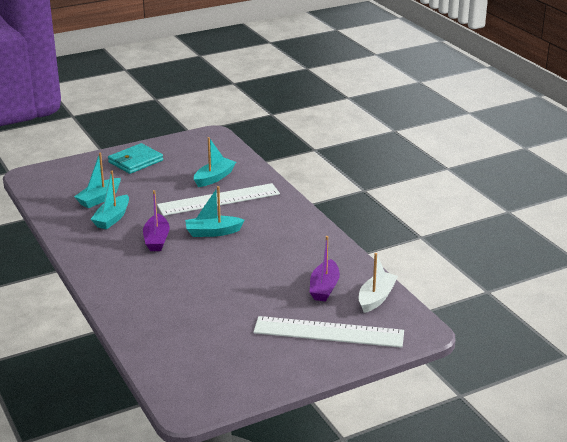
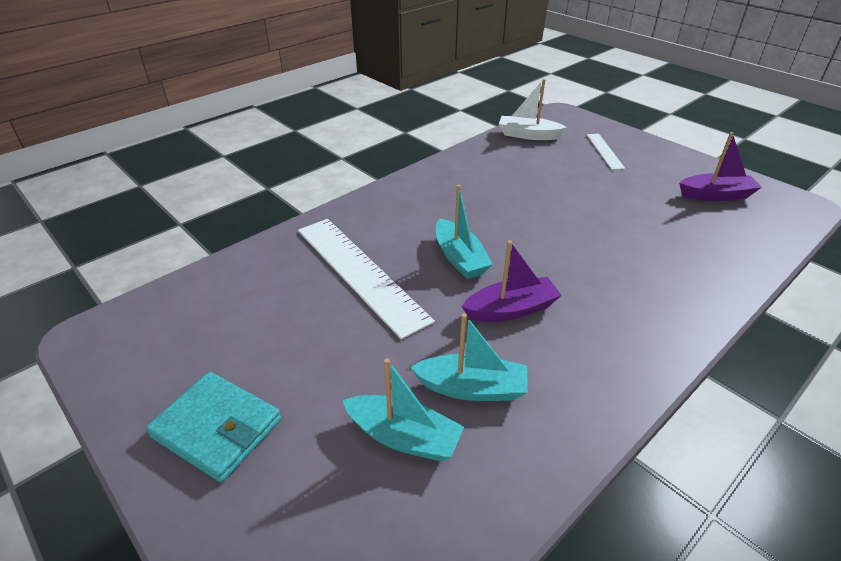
camera: 105 degrees left, 10 degrees up
(214, 178) = (284, 293): turquoise boat -> none
(324, 288) = (532, 162): purple boat -> purple boat (716, 195)
(328, 332) = (604, 151): white ruler -> white ruler, size x0.49

